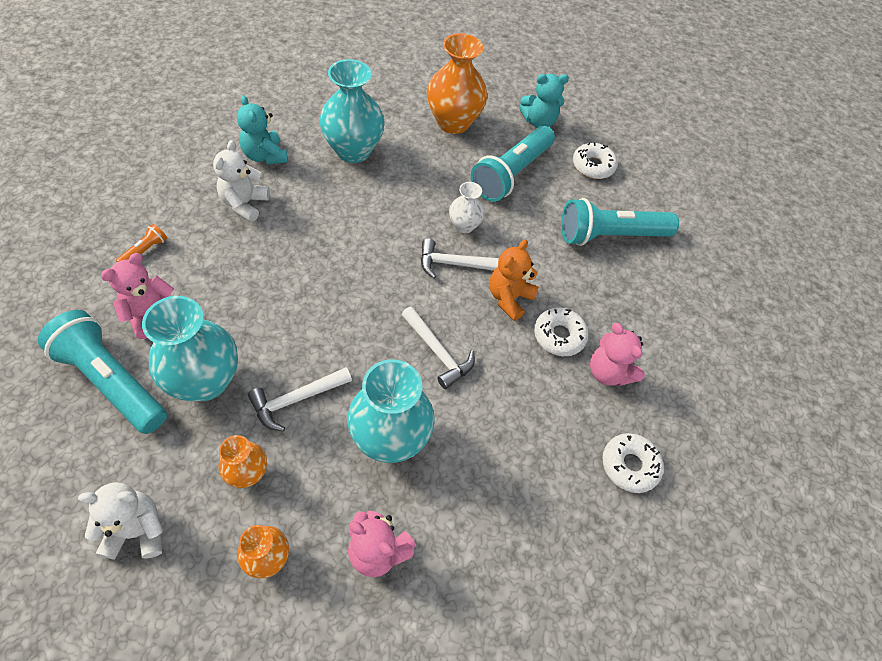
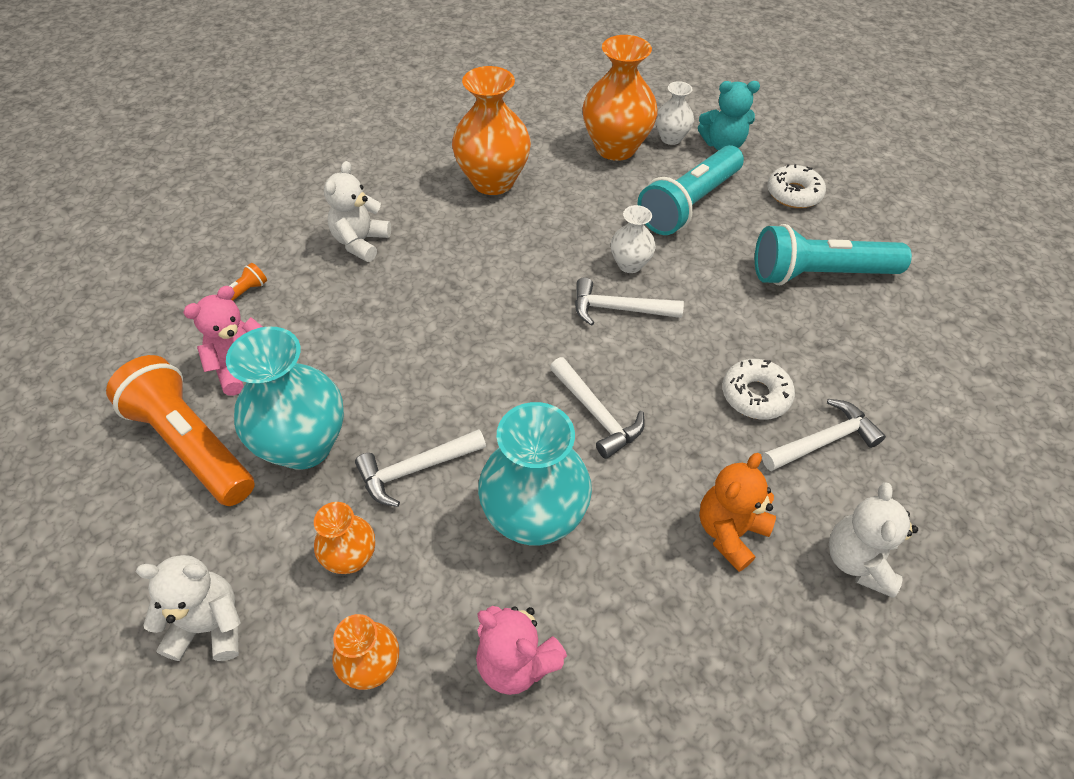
camera: 10 degrees right, 5 degrees down
(112, 381) = (192, 444): turquoise flashlight -> orange flashlight
(265, 156) = (387, 189): turquoise teddy bear -> none
(353, 150) = (493, 181): turquoise vase -> orange vase
(497, 115) = (671, 138): none -> white vase
(509, 298) = (689, 349): orange teddy bear -> orange teddy bear (729, 532)
(608, 372) = (823, 441): pink teddy bear -> white hammer
(629, 465) = (858, 561): white donut -> white teddy bear

